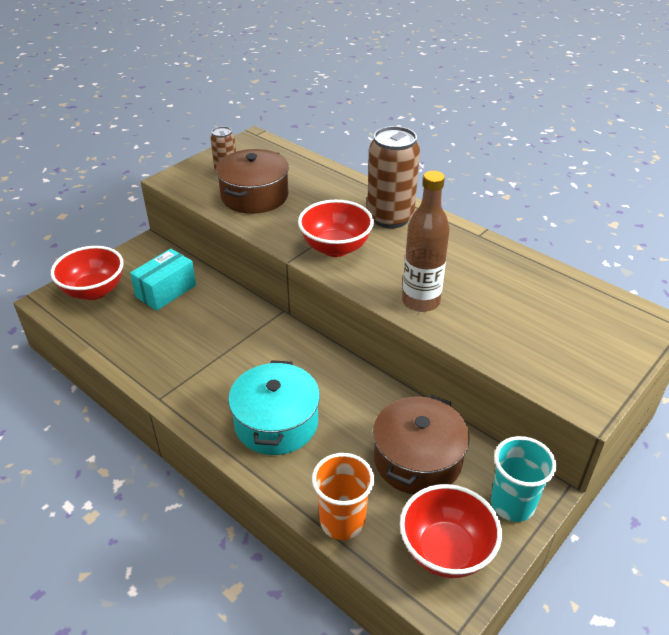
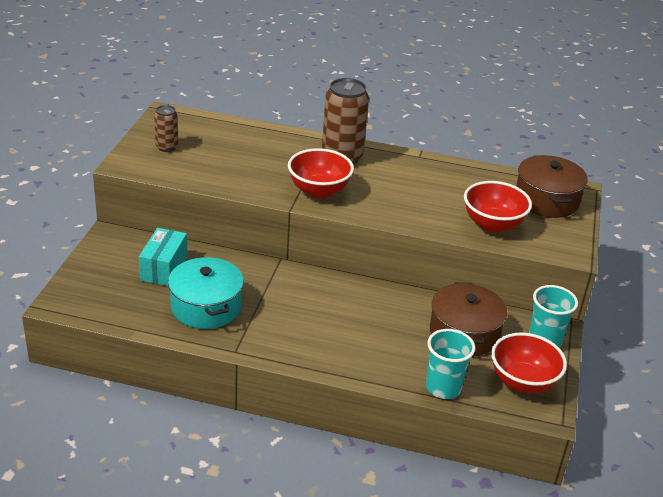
camera: 30 degrees left, 5 degrees down
(94, 291) = (95, 285): red bowl -> red bowl (493, 224)
(254, 196) = (213, 163): brown pot -> brown pot (546, 200)
(276, 423) = (344, 340): turquoise pot -> turquoise pot (206, 307)
(342, 521) = (443, 388): orange cup -> turquoise cup
(421, 301) = (415, 215): brown bottle -> none

